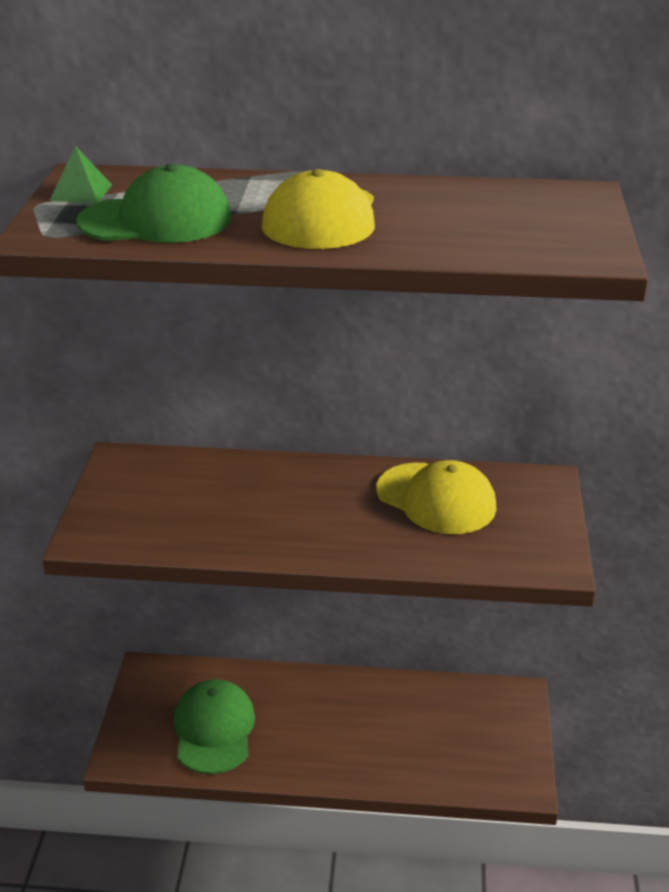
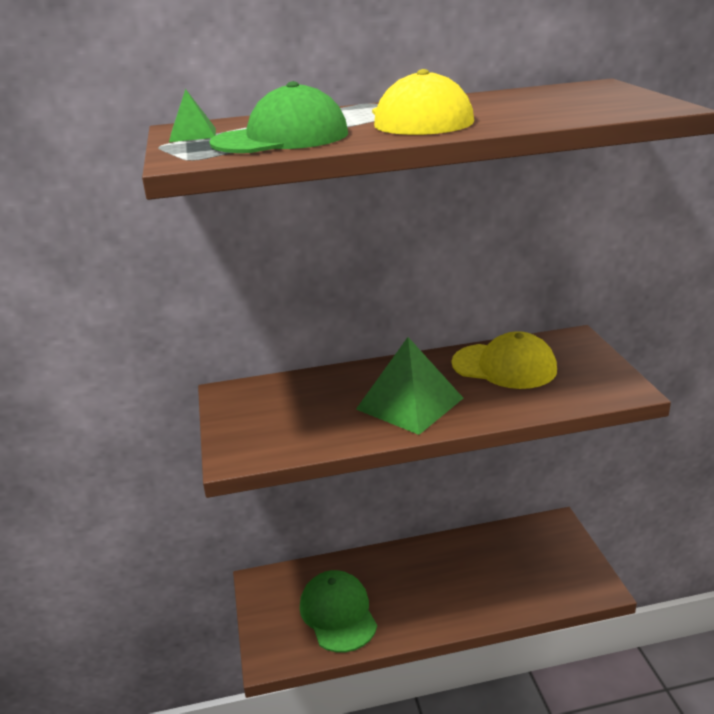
camera: 15 degrees left, 5 degrees down
(300, 520) = (410, 403): none -> green pyramid

